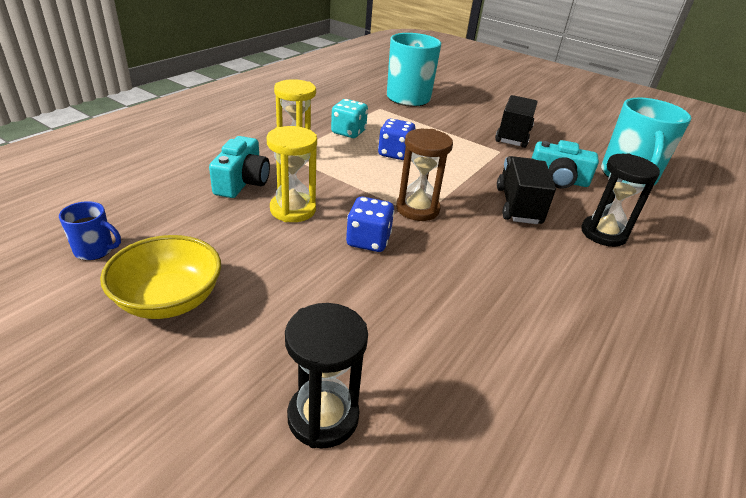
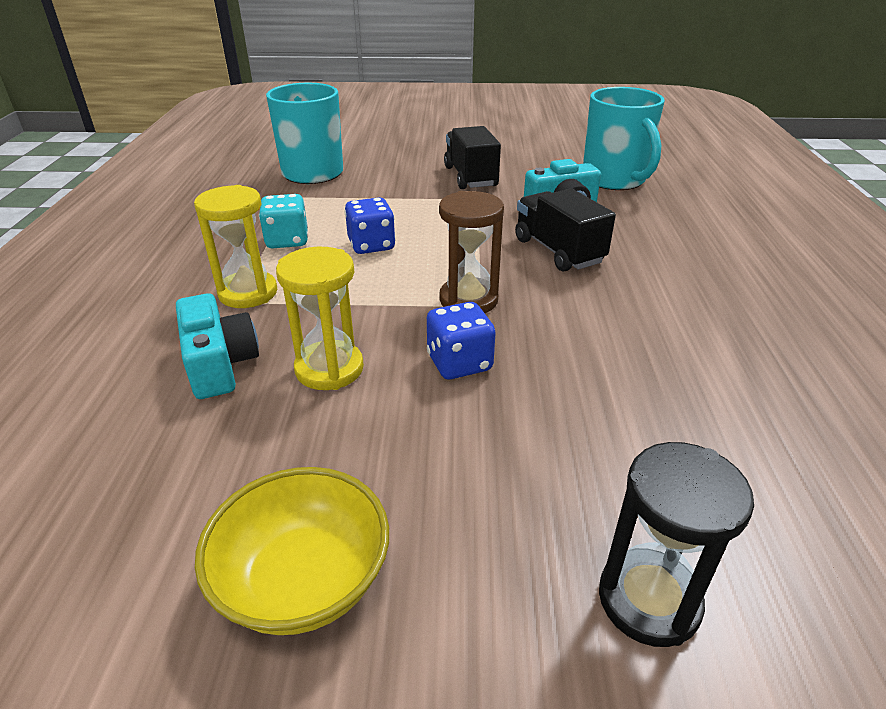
camera: 30 degrees left, 0 degrees up
(95, 250) = (100, 578): blue mug -> none
(603, 233) = (657, 246): black hourglass -> none

